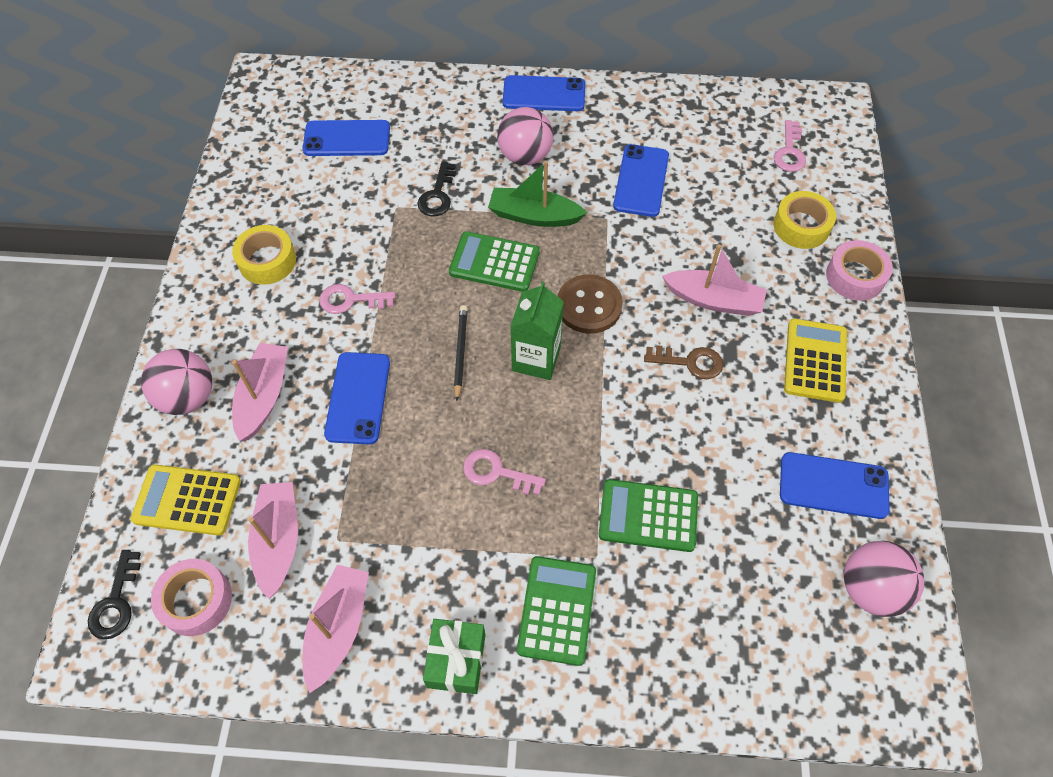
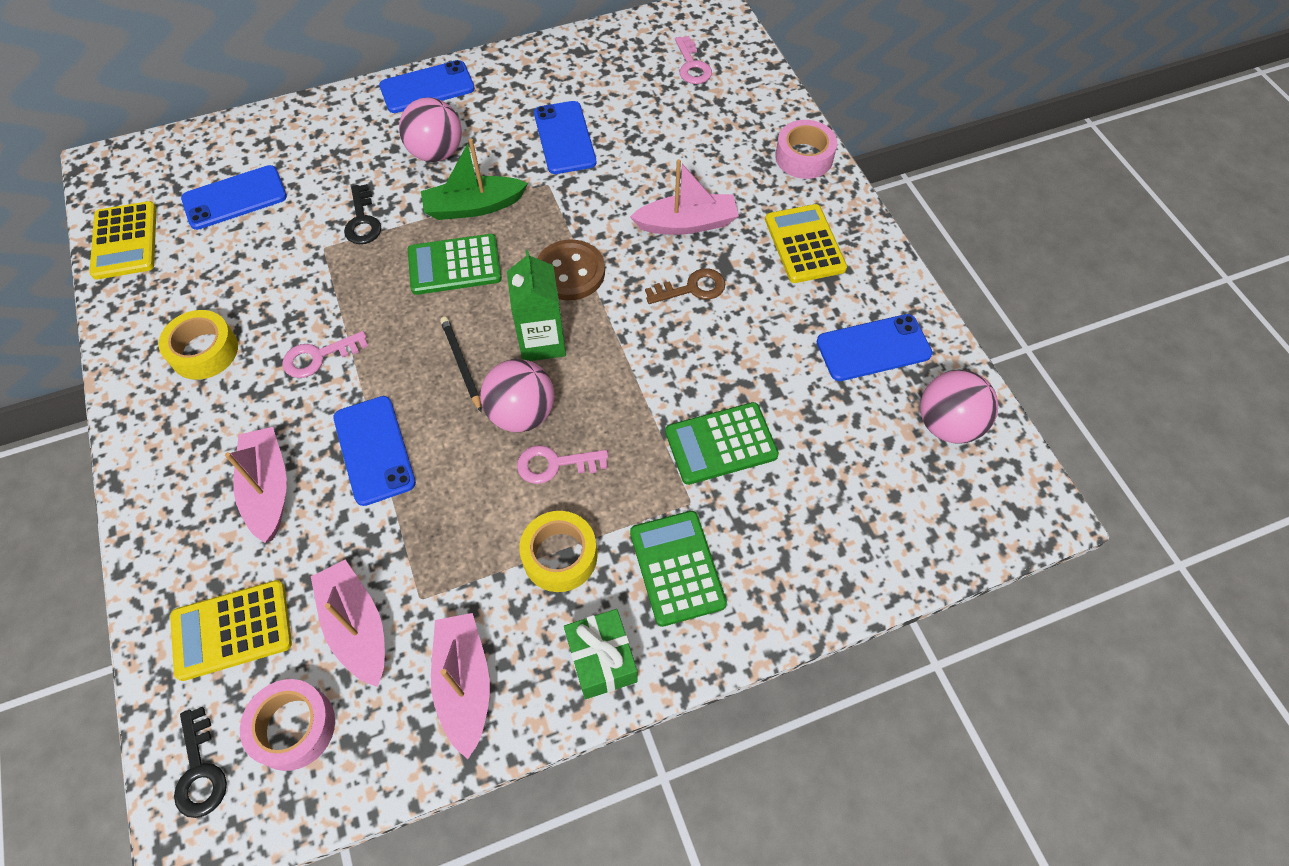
camera: 25 degrees left, 0 degrees up
(188, 397) = (180, 524): pink ball -> pink ball (522, 414)
(249, 145) = (125, 241): none -> yellow calculator
(801, 226) = (735, 129): yellow tape -> yellow tape (560, 556)

